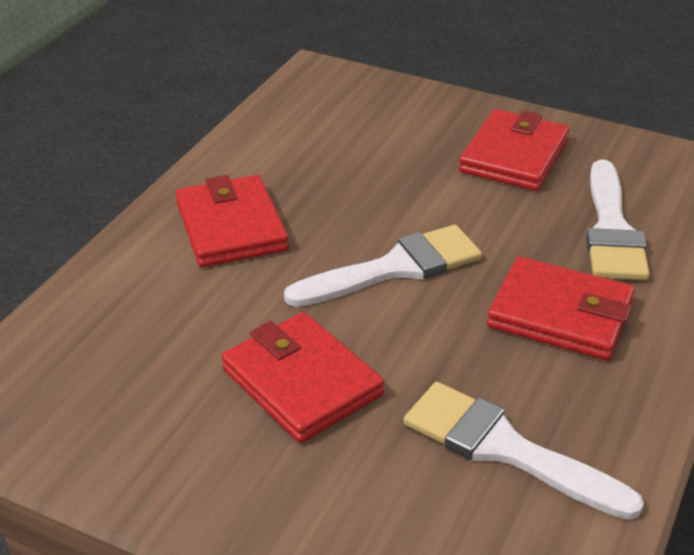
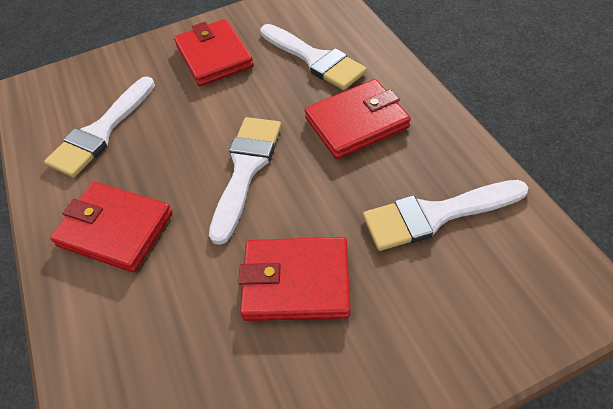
camera: 45 degrees left, 15 degrees up
(325, 147) = (101, 132): none -> white brush

